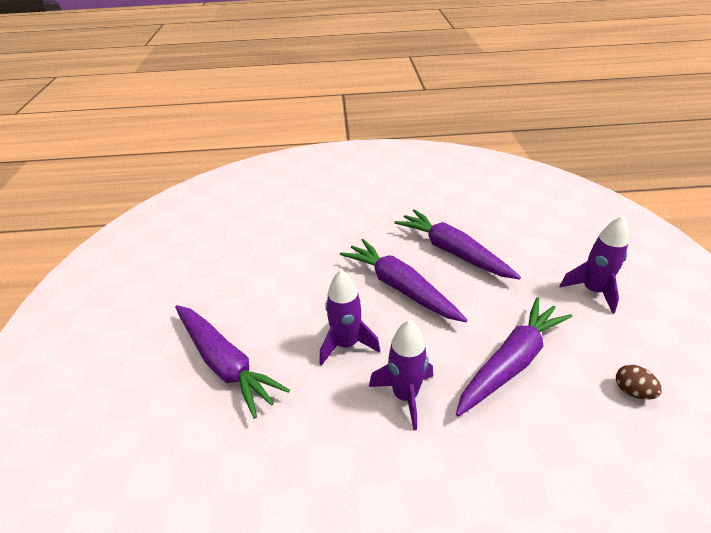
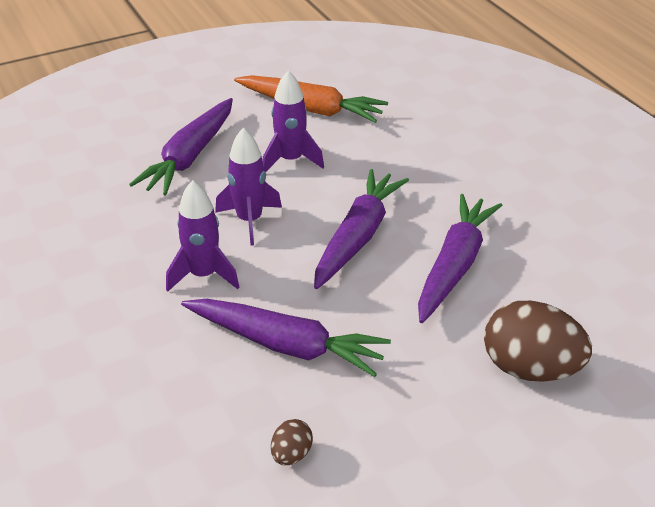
camera: 65 degrees right, 0 degrees up
(221, 267) = (311, 109): none -> orange carrot
(559, 251) = (530, 369): none -> brown egg
(592, 291) = (460, 410): purple rocket -> purple rocket (290, 160)

